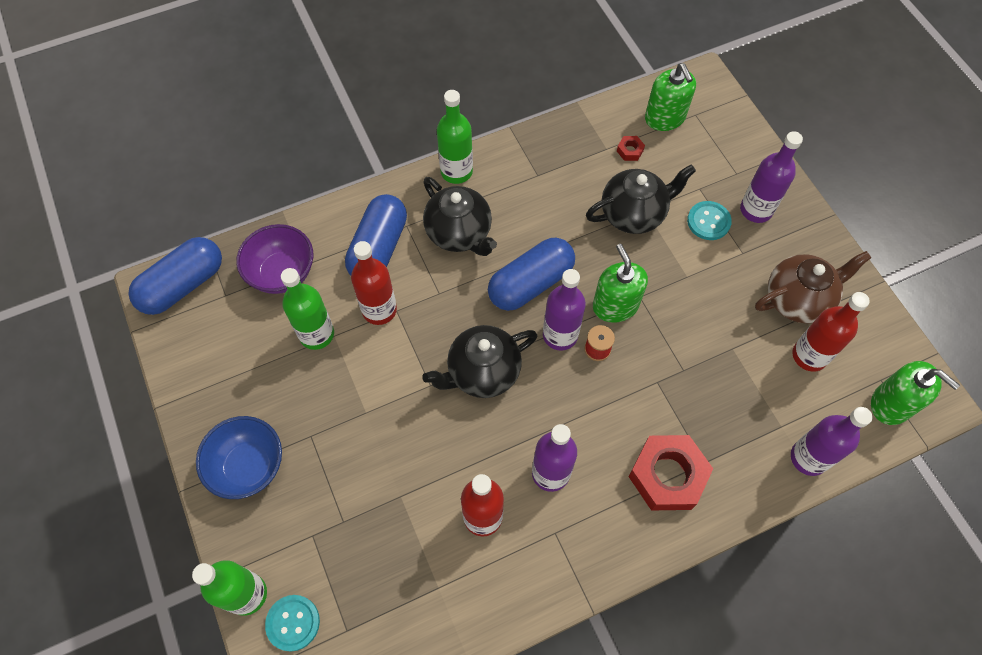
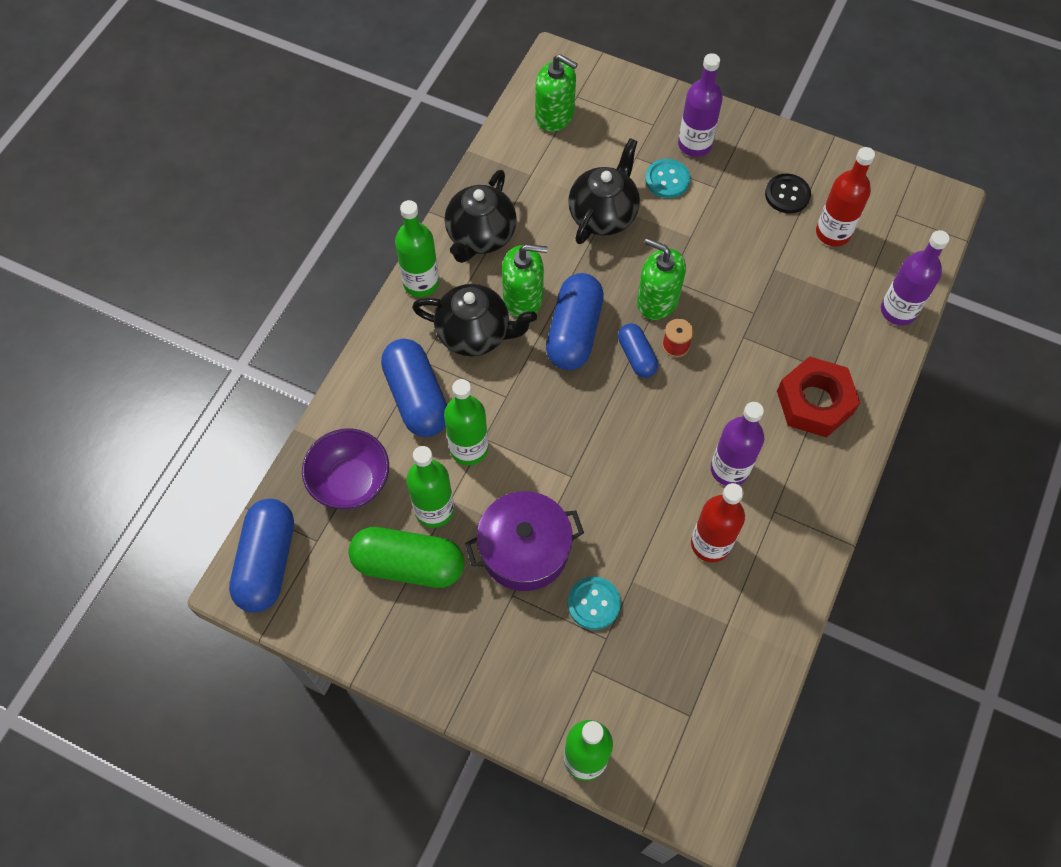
camera: 40 degrees left, 0 degrees up
(249, 466) = (485, 661): blue bowl -> none
(265, 358) = (409, 565): none -> green capsule
(293, 623) = (643, 747): turquoise button -> turquoise button (593, 603)
(348, 411) = (524, 549): none -> purple pot
(379, 310) = (469, 448): red bottle -> green bottle
(482, 372) = (603, 433): black teapot -> black teapot (480, 236)
(560, 335) = (636, 356): purple bottle -> blue capsule
(630, 151) = (551, 163): red nut -> none
(798, 299) = (787, 195): brown teapot -> black button
(891, 404) = (918, 227): green soap dispenser -> green soap dispenser (523, 298)

